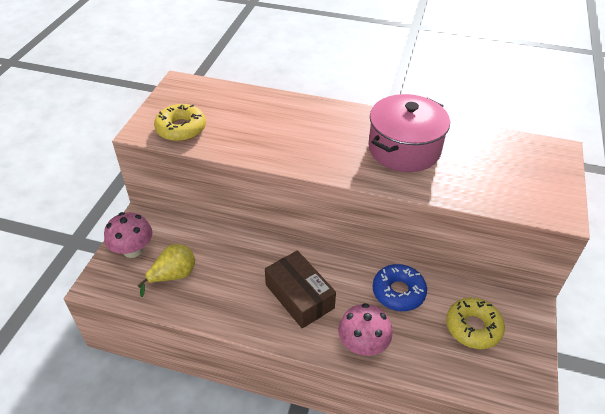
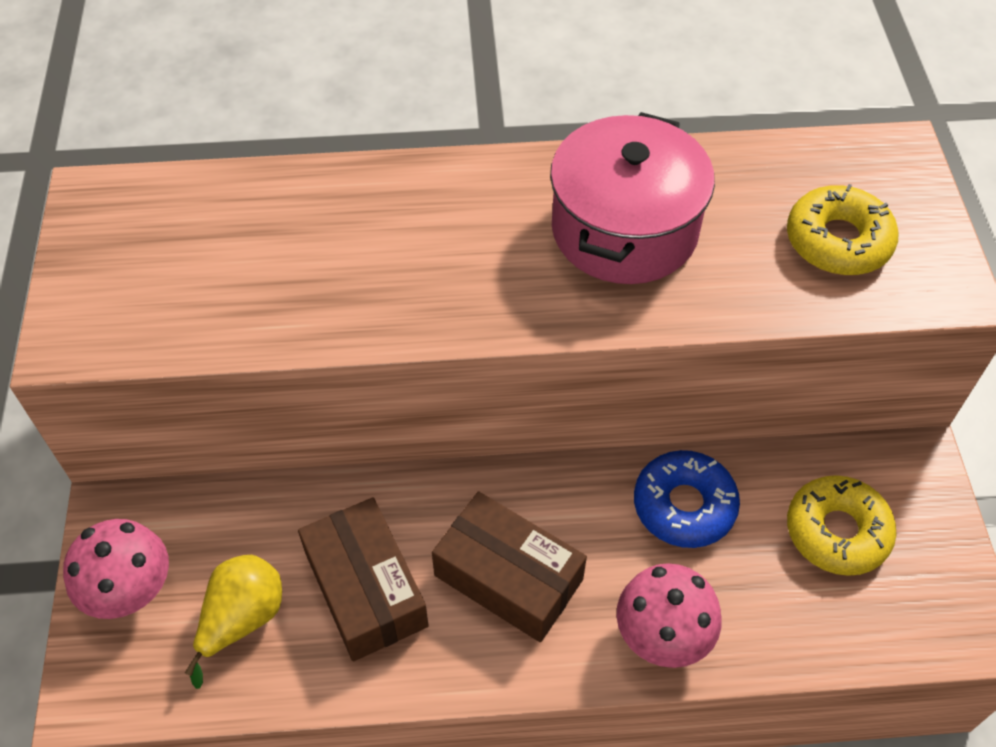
camera: 20 degrees left, 10 degrees up
(181, 129) = (152, 311): yellow donut -> yellow donut (838, 241)
(232, 281) = (366, 589): none -> brown box

